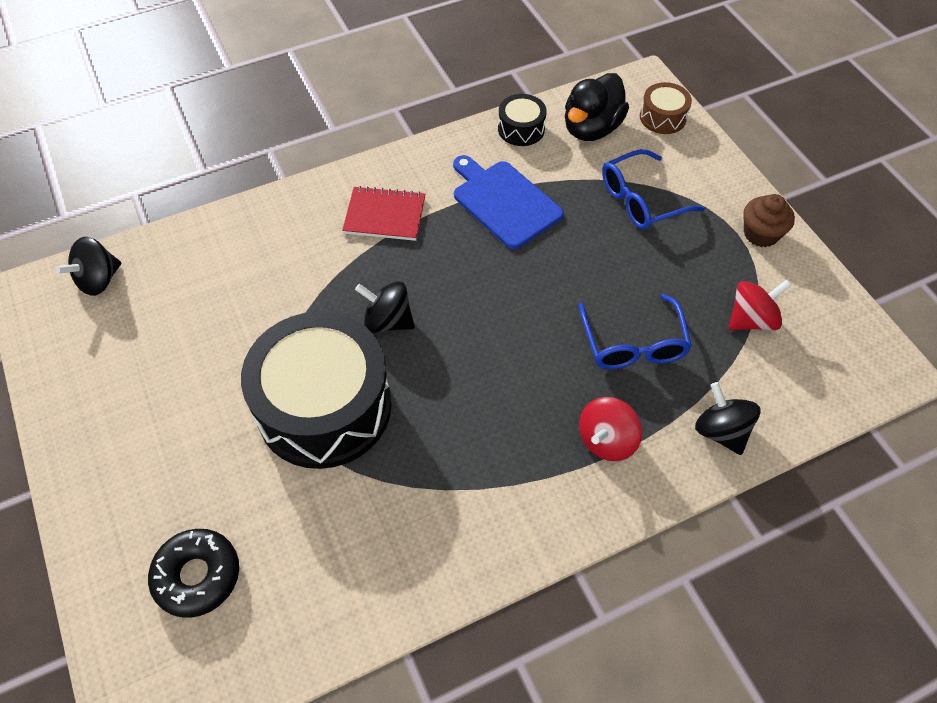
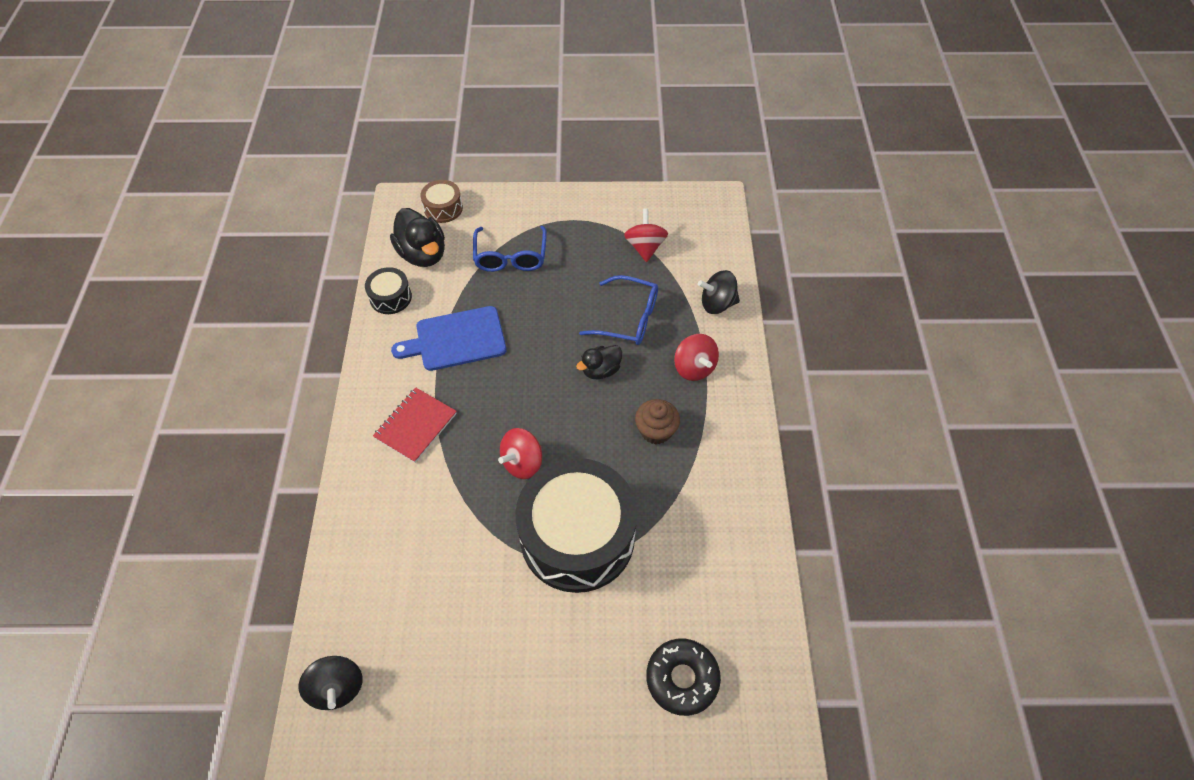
camera: 65 degrees left, 0 degrees up
(388, 321) = (522, 463): black spinning top -> red spinning top
(544, 345) = (601, 370): none -> black duck
(761, 234) = (581, 208): brown cupcake -> brown cupcake (656, 431)

